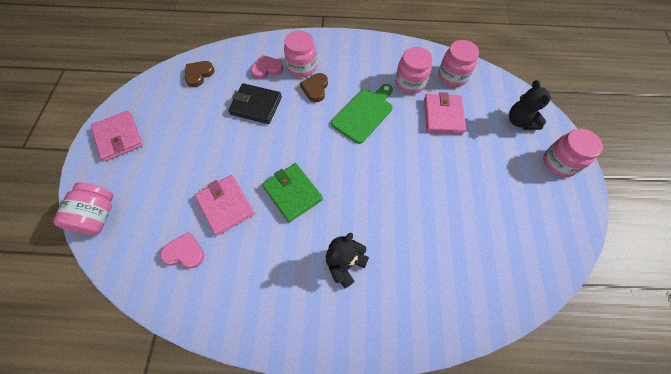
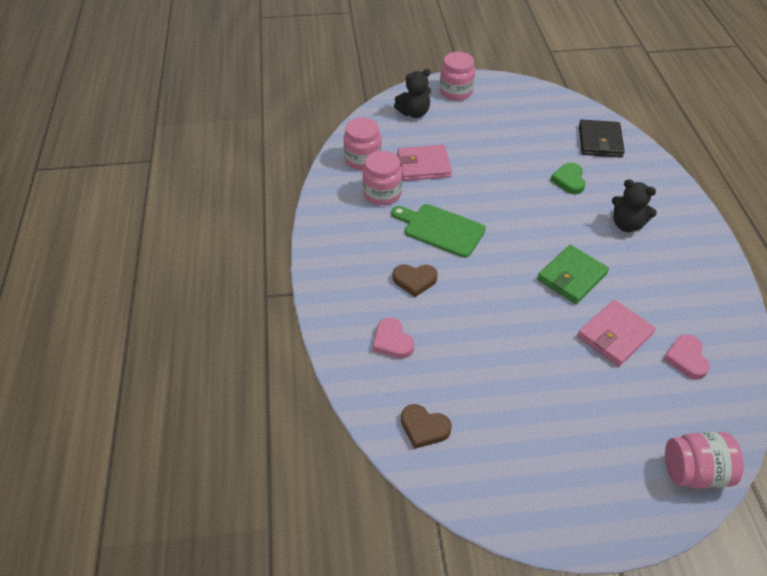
camera: 100 degrees left, 15 degrees down
(119, 137) = (573, 499): pink wallet -> none
(256, 105) = (461, 339): black wallet -> black wallet (600, 141)
(302, 67) = (379, 301): pink jar -> none
(414, 230) = (569, 180): none -> green heart

